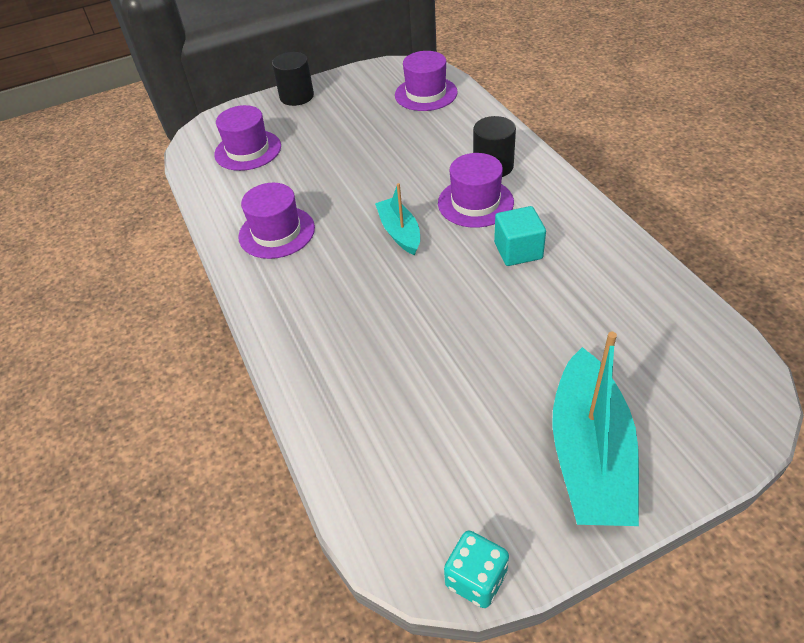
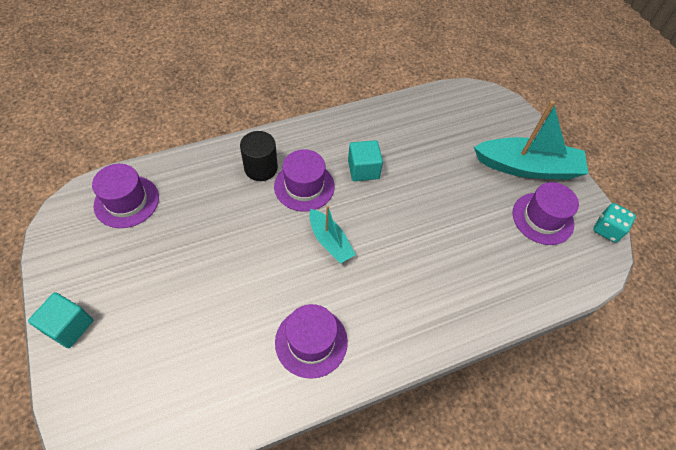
camera: 95 degrees left, 10 degrees up
(248, 150) = (162, 379): purple hat -> purple hat (542, 218)
(297, 96) = (69, 326): black cylinder -> turquoise cube
(399, 232) = (330, 241): turquoise boat -> turquoise boat turned 105 degrees counterclockwise

